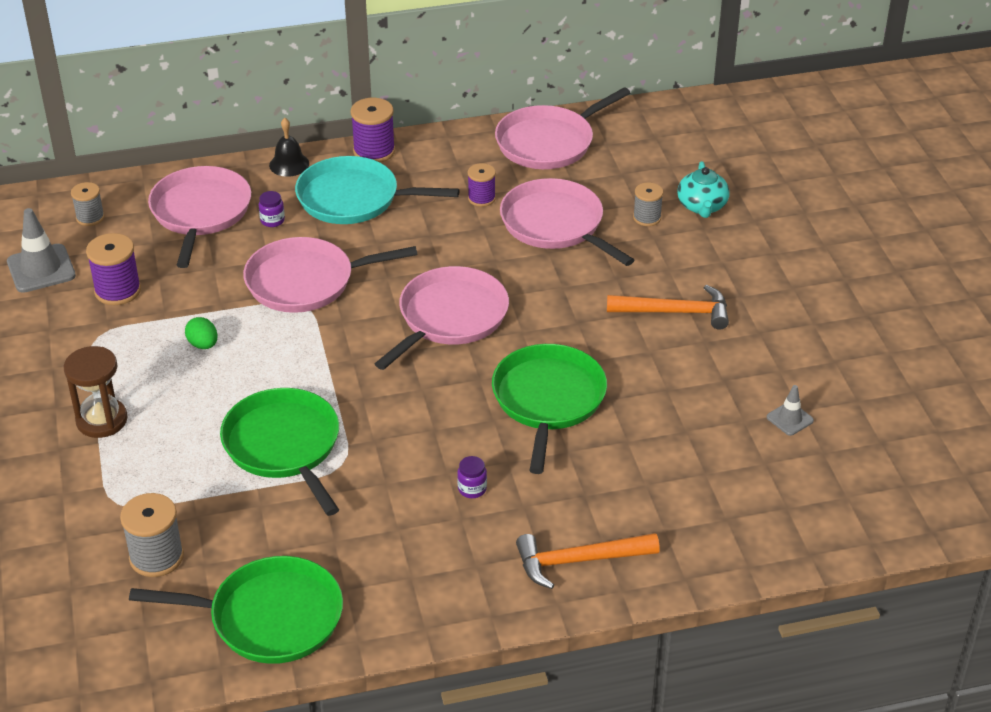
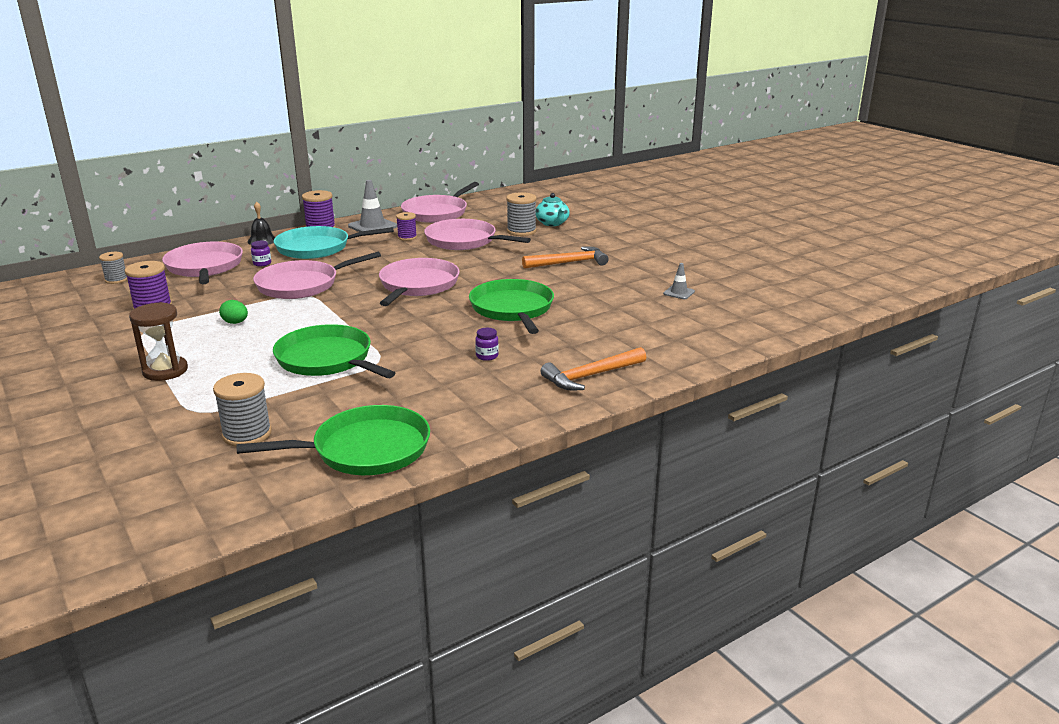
camera: 20 degrees left, 15 degrees down
(41, 269) = (83, 307): grey traffic cone -> grey traffic cone (372, 226)
(647, 218) = (521, 231): grey spool -> grey spool, size x1.56

